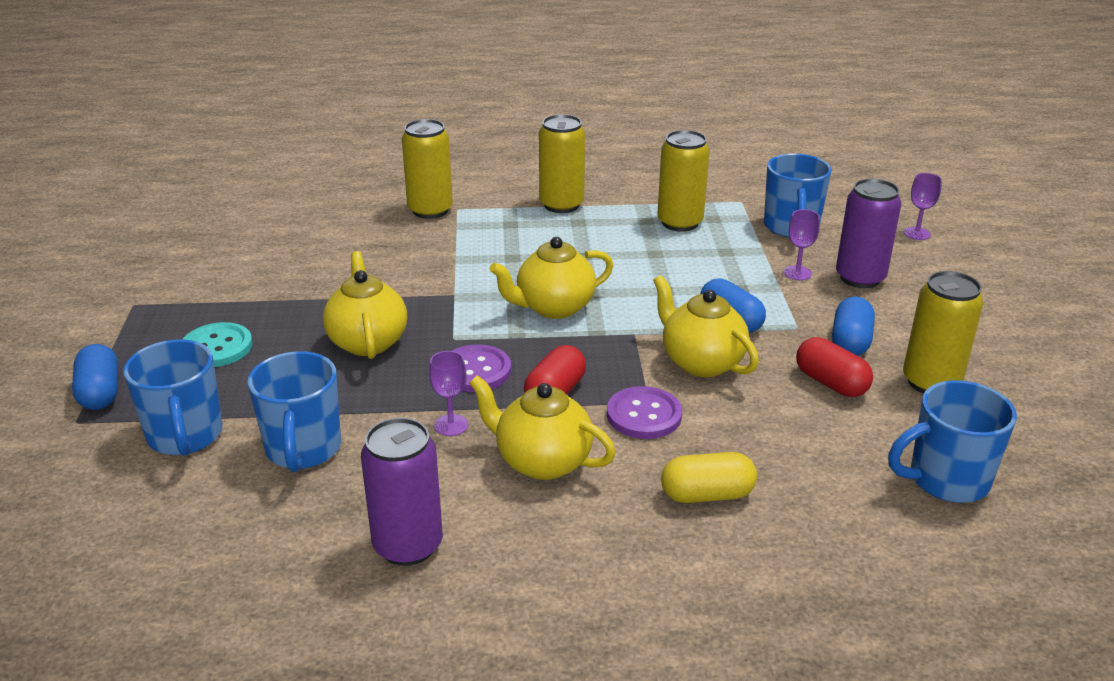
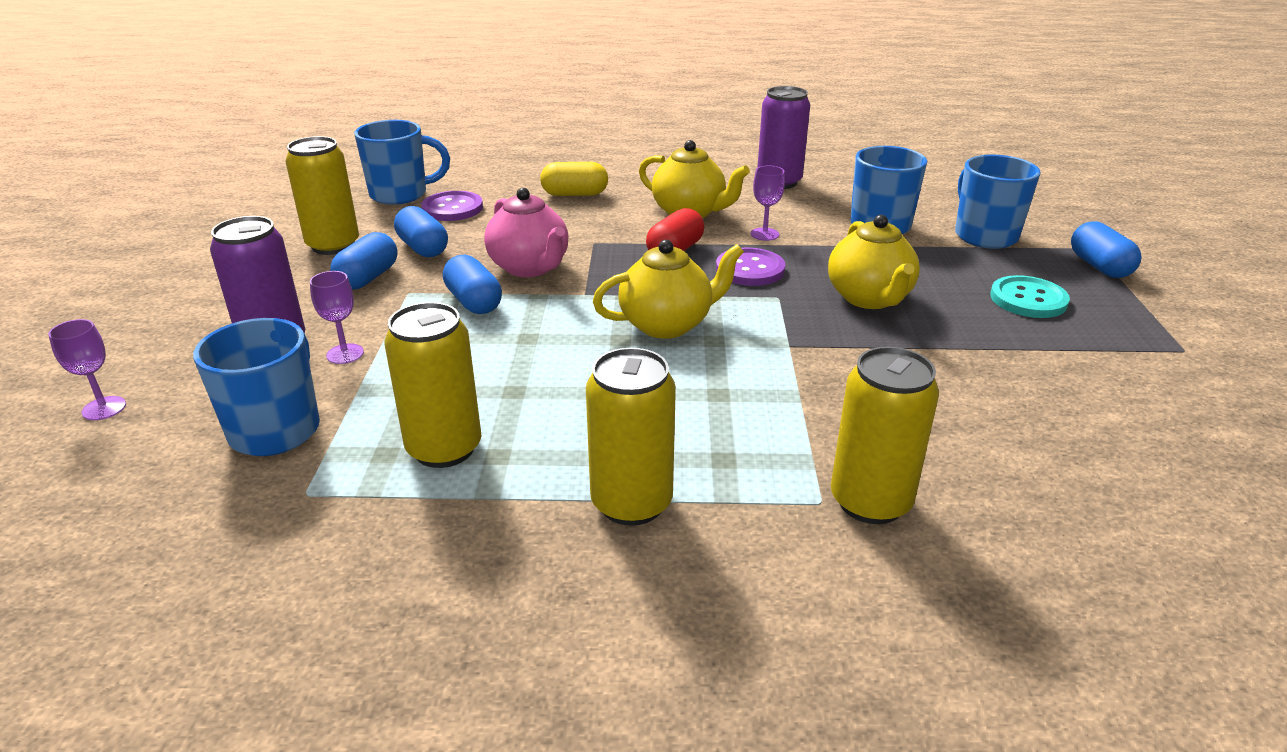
camera: 175 degrees left, 0 degrees up
(644, 415) = (601, 234): purple button -> purple button (452, 208)
(700, 362) = (530, 268): yellow teapot -> pink teapot
(831, 383) = (423, 248): red capsule -> blue capsule

